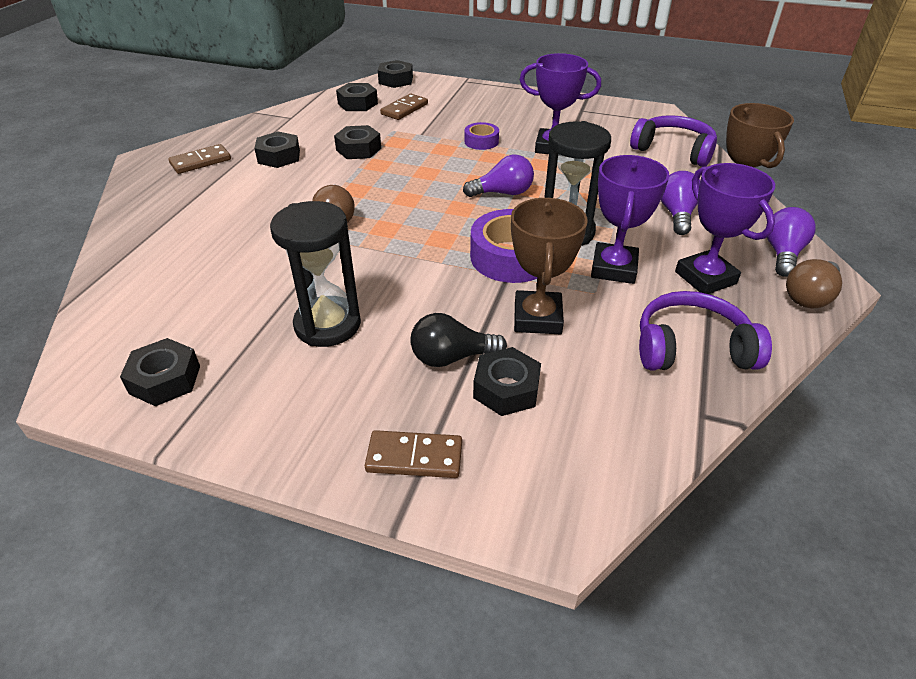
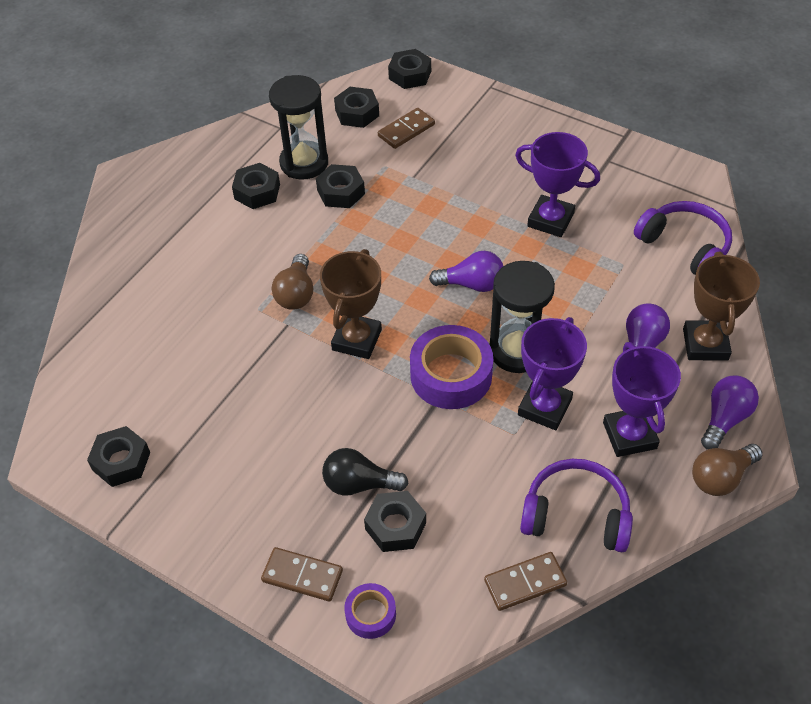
camera: 15 degrees right, 10 degrees up
(200, 161) = (178, 188): brown domino -> brown domino (525, 582)
(327, 325) = (262, 427): black hourglass -> black hourglass (304, 163)
(481, 141) = (475, 199): purple tape -> purple tape (370, 614)
(537, 318) = (449, 454): brown trophy -> brown trophy (357, 340)

